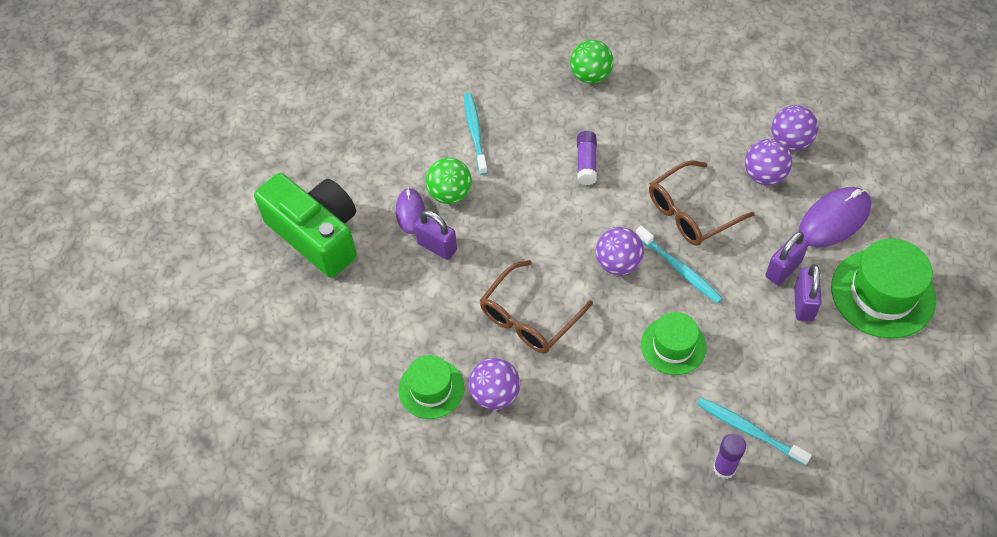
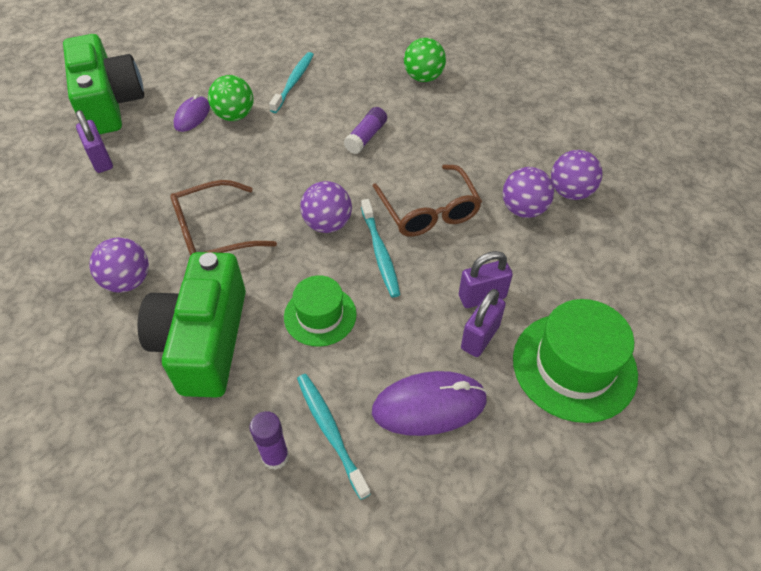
camera: 25 degrees right, 5 degrees down
(431, 388) = (82, 251): green hat -> none
(437, 247) = (189, 148): purple padlock -> purple padlock (100, 160)
(600, 411) = (204, 341): none -> green camera
(691, 212) = (429, 211): brown glasses -> brown glasses turned 105 degrees counterclockwise
(834, 219) = (569, 275): purple mouse -> purple mouse (429, 405)

